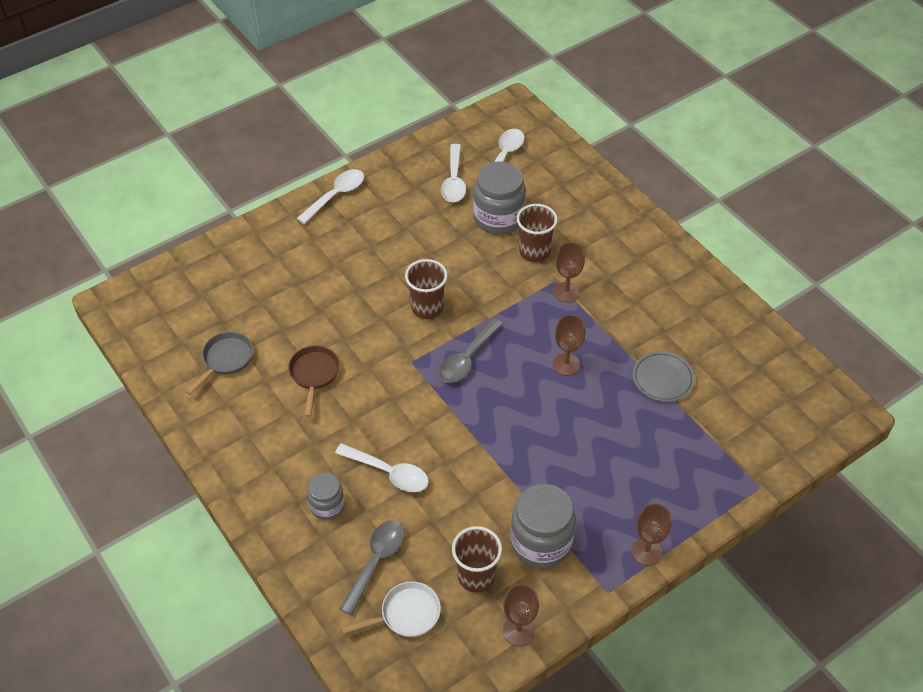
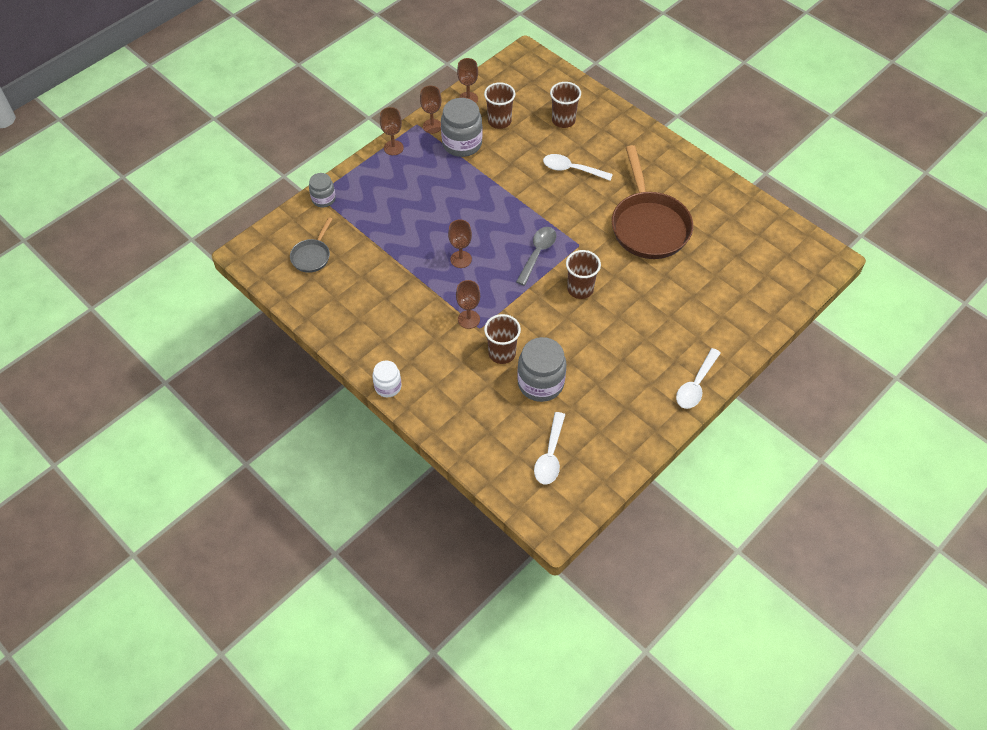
camera: 170 degrees right, 5 degrees up
(225, 360) = (719, 227): grey pan -> grey pan (312, 256)
(314, 375) = (648, 225): brown pan -> brown pan, size x2.08
(327, 506) = (605, 145): grey jar -> grey jar (323, 199)
(376, 562) = (563, 120): grey spoon -> brown cup
(406, 614) = (537, 98): white pan -> none
(454, 180) = (592, 419): white spoon -> none
(583, 583) = (432, 126): none -> brown goblet
(662, 379) = (385, 259): grey plate -> none
(664, 236) = (388, 386): none -> white jar

